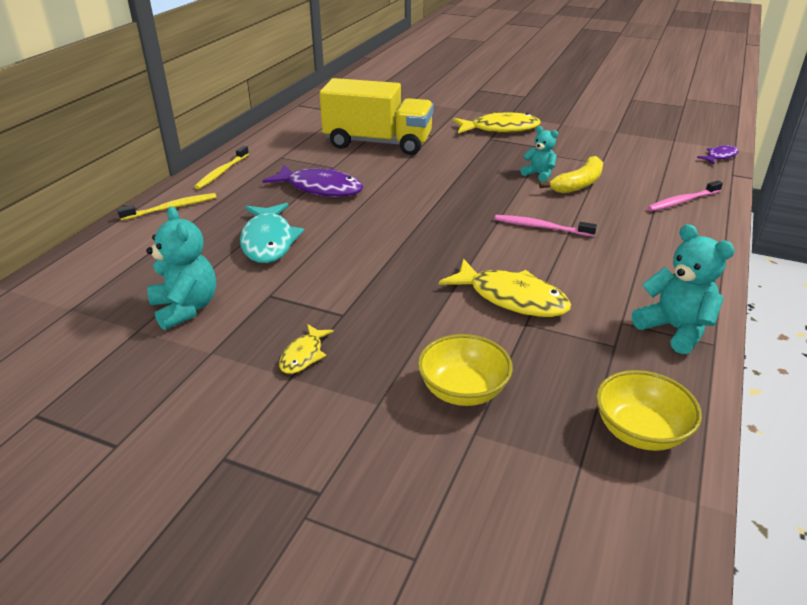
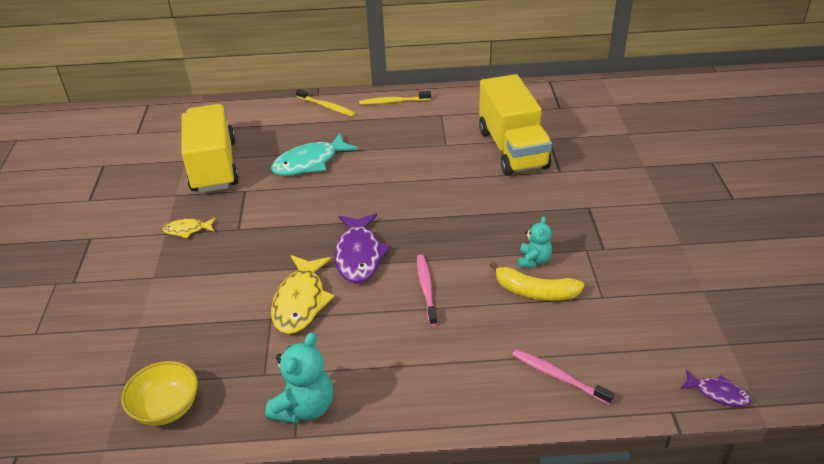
camera: 65 degrees right, 5 degrees up
(186, 308) = (214, 166): turquoise teddy bear -> yellow truck
(320, 188) = (404, 153): purple fish -> purple fish (359, 255)
(463, 390) = (179, 309): yellow bowl -> none
(500, 129) = (619, 207): yellow fish -> none

